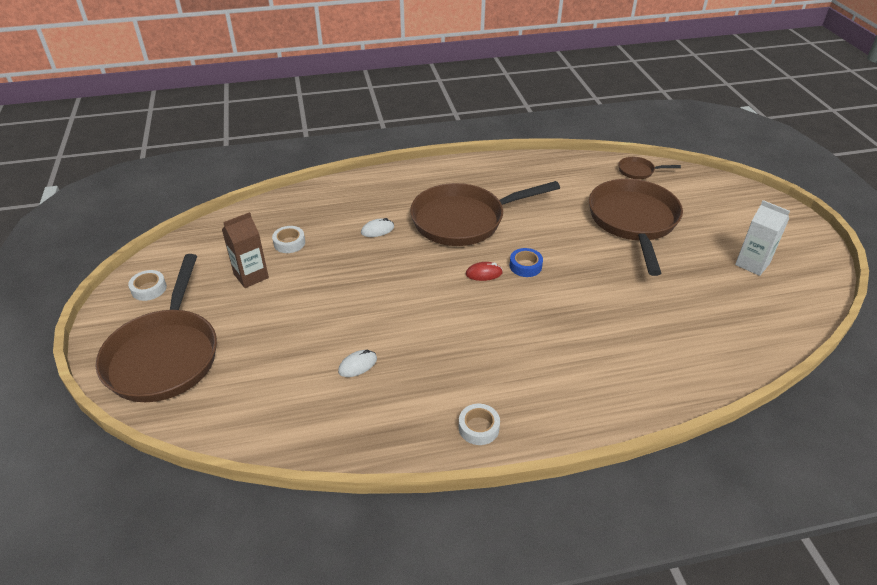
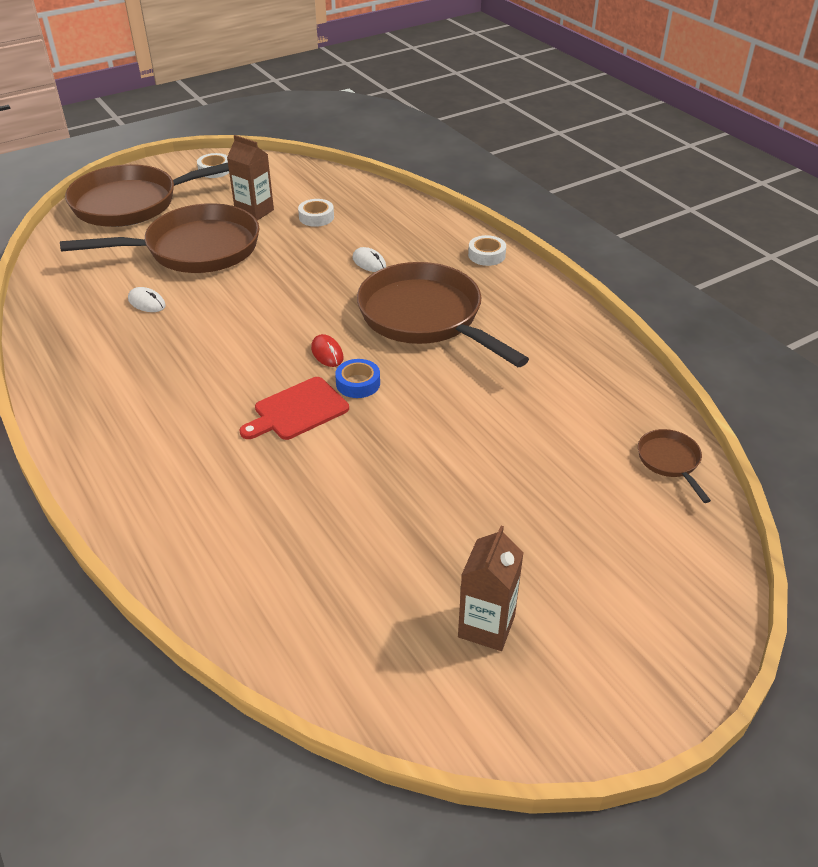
camera: 70 degrees right, 0 degrees up
(478, 428) = (75, 397): white tape -> white tape (486, 255)
(545, 300) = (297, 410): none -> red cutting board
(633, 221) = (520, 471): brown pan -> brown pan (195, 249)
(752, 264) = (486, 626): white carton -> brown carton

